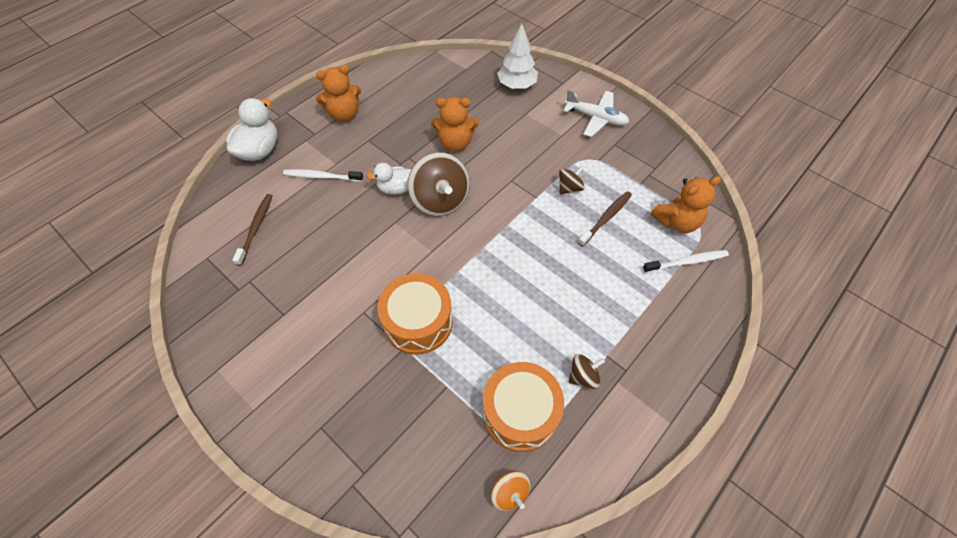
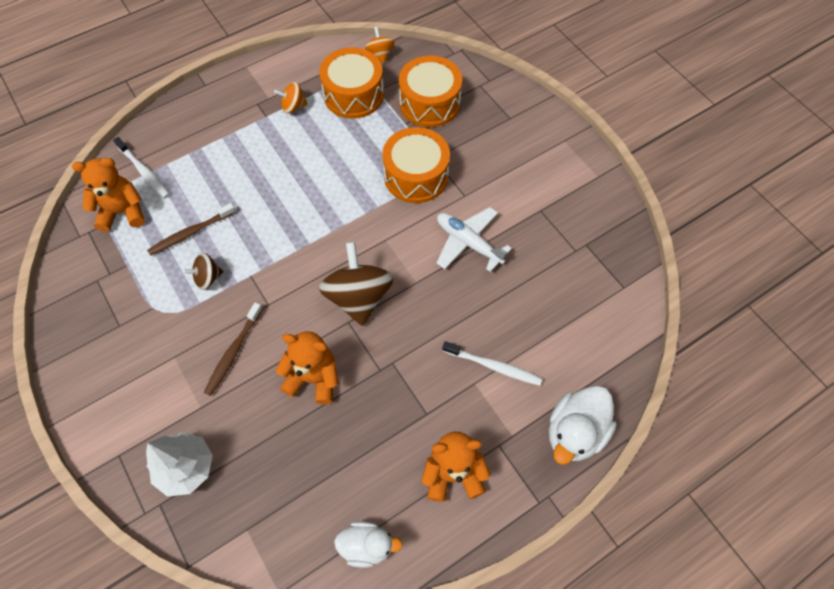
camera: 165 degrees left, 5 degrees up
(256, 228) = (572, 311): brown toothbrush -> brown toothbrush (233, 352)
(396, 188) = (405, 326): white duck -> white duck (367, 546)
(424, 424) = (429, 103): none -> orange drum
(583, 376) = (293, 106): brown spinning top -> orange spinning top
(596, 118) = (114, 374): white plane -> white plane (468, 243)
(687, 262) = (144, 172): white toothbrush -> white toothbrush turned 135 degrees counterclockwise

